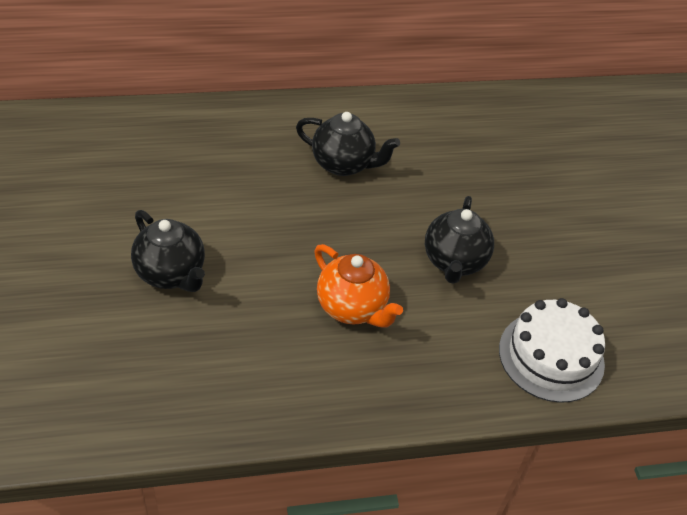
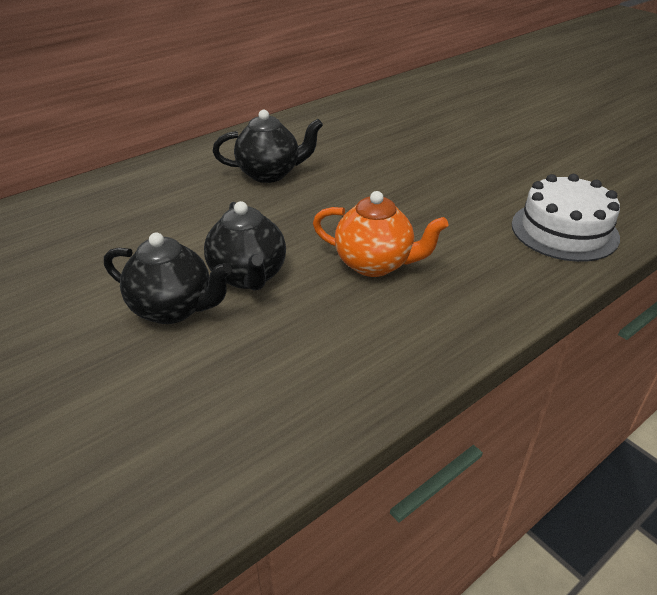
camera: 25 degrees left, 10 degrees down
(454, 262) = (425, 201): black teapot -> black teapot (248, 276)

